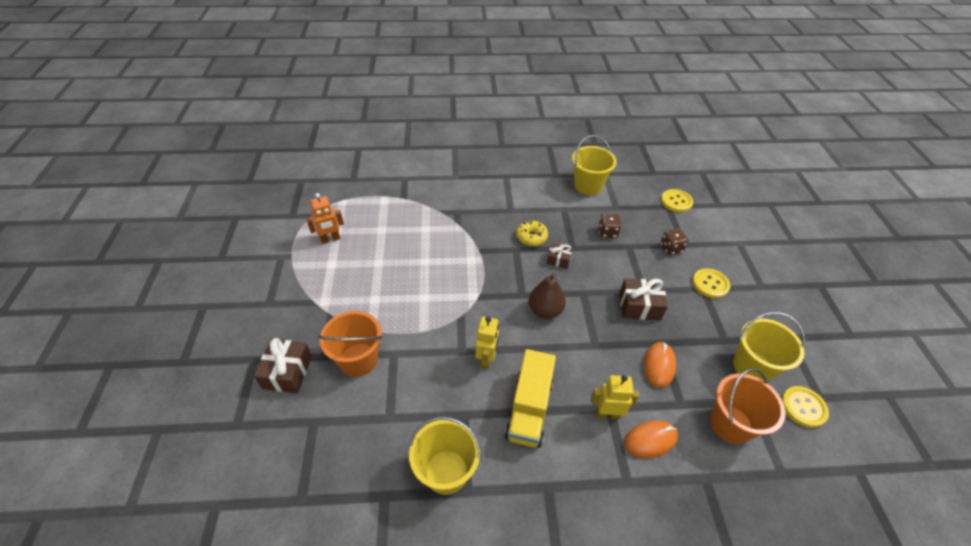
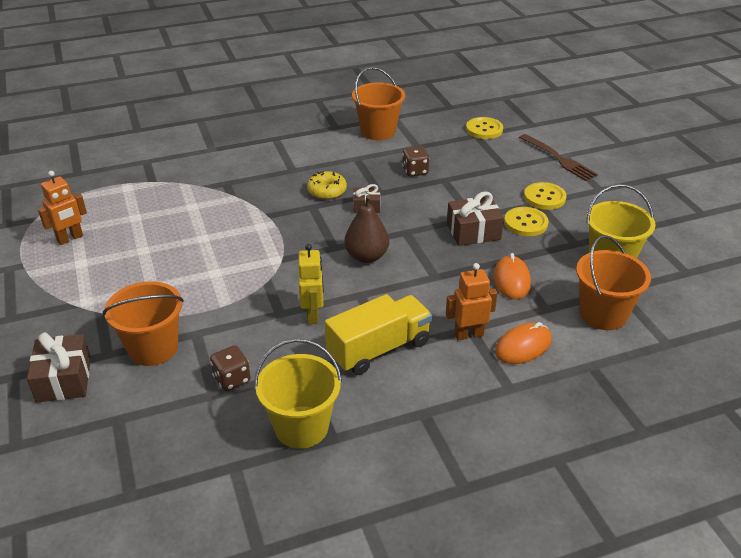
camera: 15 degrees left, 10 degrees down
(529, 409) = (379, 349): yellow truck -> yellow truck turned 120 degrees counterclockwise
(588, 186) = (378, 131): yellow bucket -> orange bucket
(607, 414) = (468, 334): yellow robot -> orange robot
(671, 248) = (491, 173): brown dice -> brown dice (232, 379)
(733, 246) = (559, 159): none -> brown fork
(803, 407) = (672, 284): yellow button -> yellow button (525, 223)

